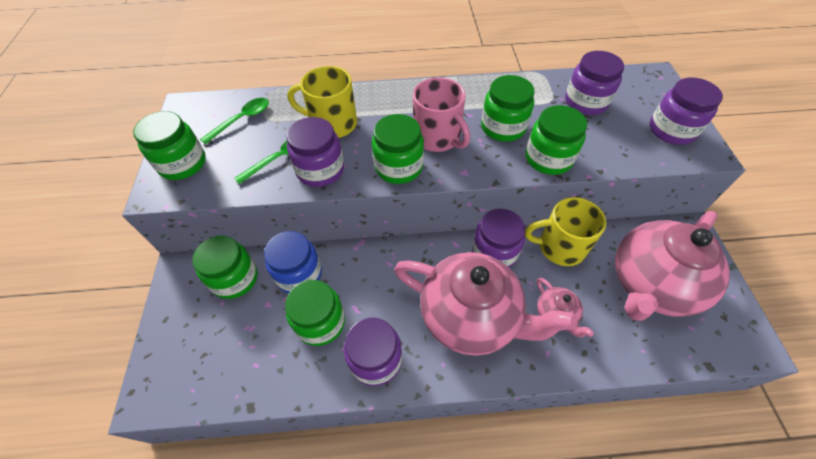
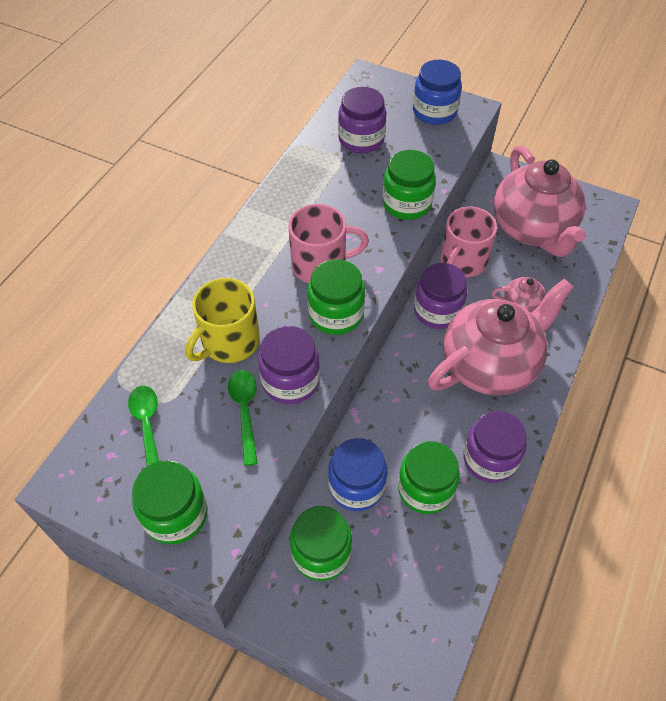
camera: 60 degrees left, 0 degrees up
(503, 127) = (346, 211): green jar -> none
(559, 247) = (462, 262): yellow mug -> pink mug
(671, 130) = (434, 112): purple jar -> blue jar

